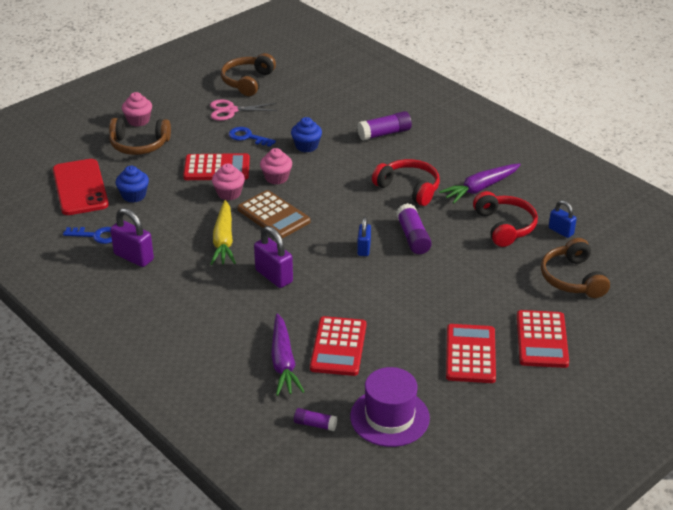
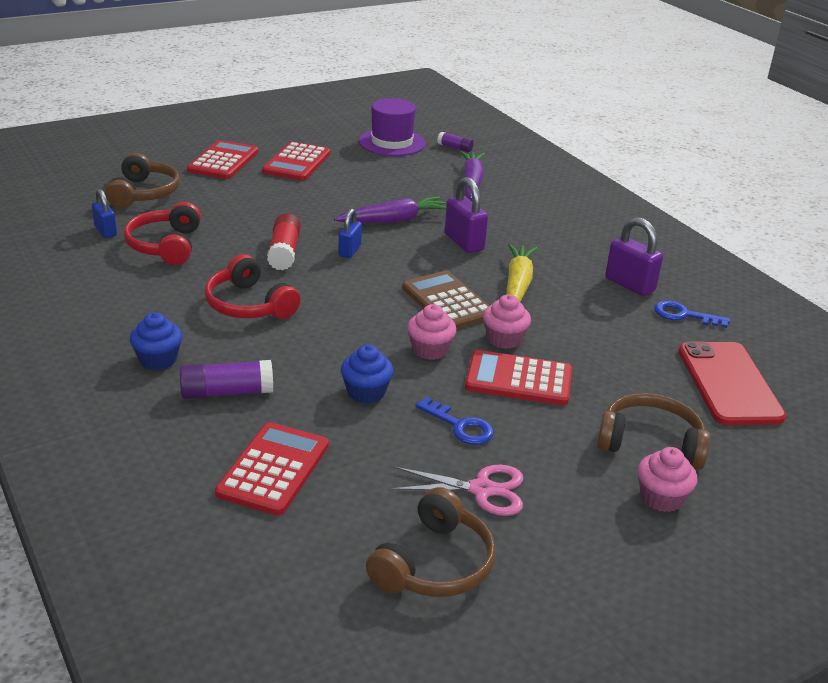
camera: 170 degrees left, 5 degrees down
(134, 195) = (643, 358): blue cupcake -> blue cupcake (158, 359)
(338, 347) = (416, 184): red calculator -> red calculator (273, 469)
(413, 237) = (284, 252): purple glue stick -> red glue stick
(480, 188) = (153, 289): purple carrot -> purple carrot (394, 220)

